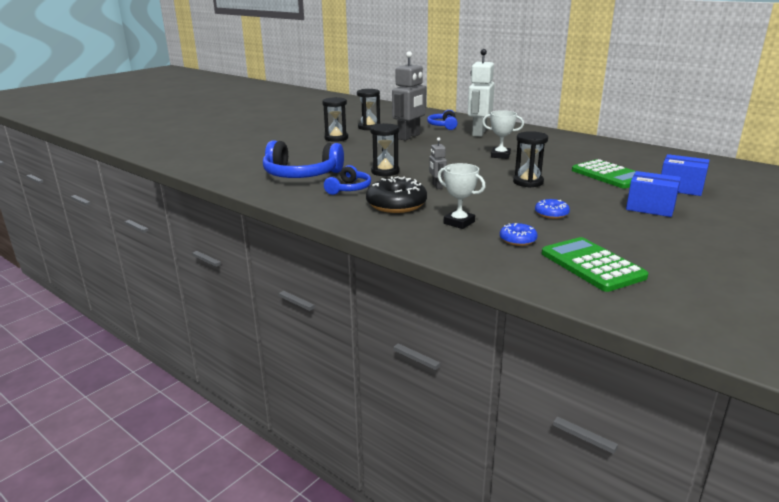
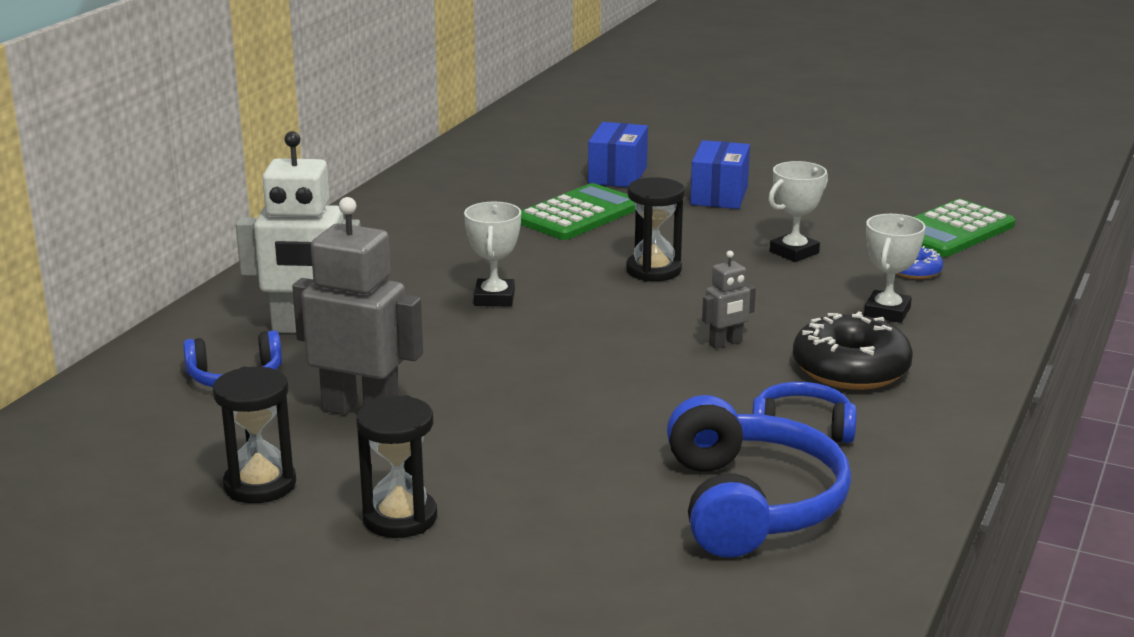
camera: 105 degrees left, 0 degrees up
(385, 172) = (668, 404): black hourglass -> none
(551, 214) = (794, 252): blue donut -> white trophy

